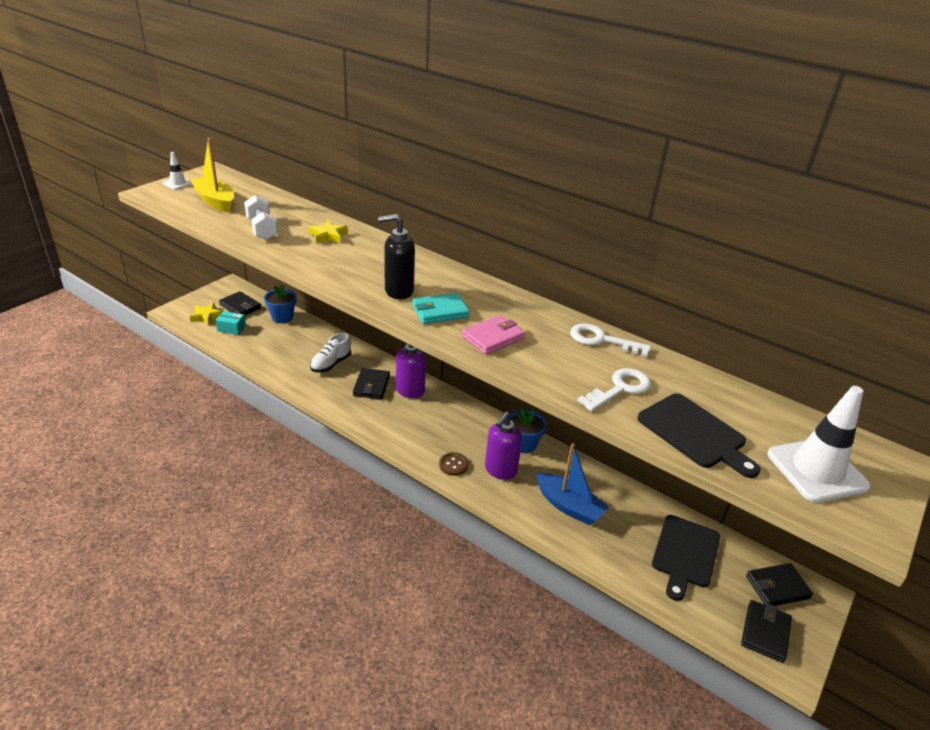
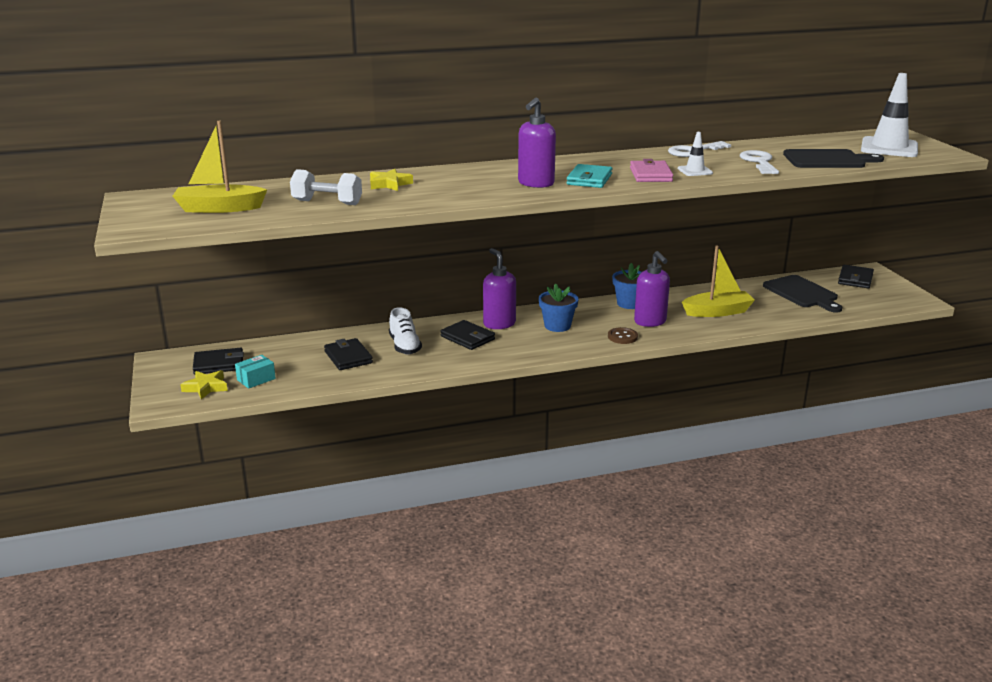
camera: 50 degrees left, 10 degrees down
(178, 183) = (133, 215): white traffic cone -> white traffic cone (695, 171)
(282, 317) = (280, 348): blue flower pot -> blue flower pot (557, 326)
(398, 291) = (535, 184): black soap dispenser -> purple soap dispenser
(568, 506) = (717, 312): blue boat -> yellow boat
(765, 633) = (888, 297): black wallet -> black wallet (348, 357)

